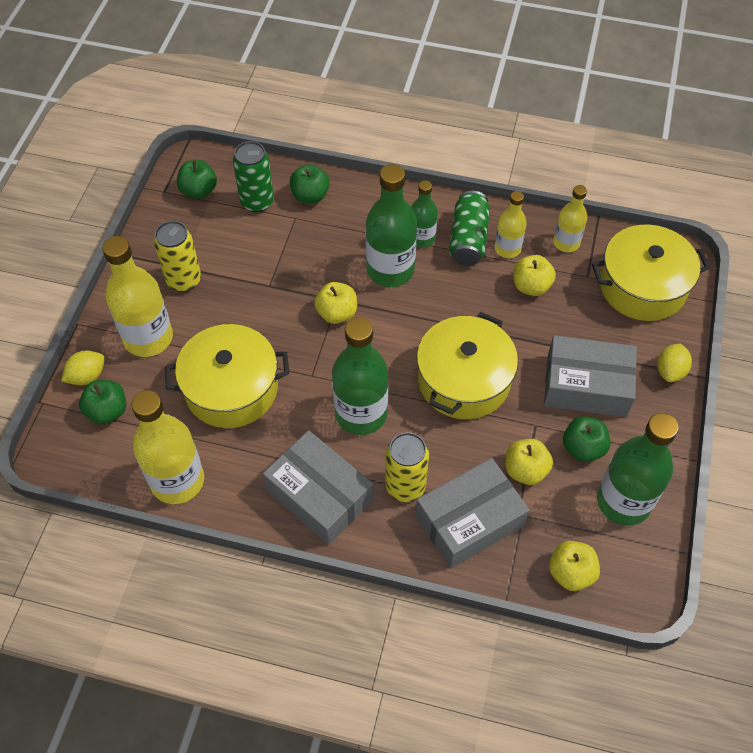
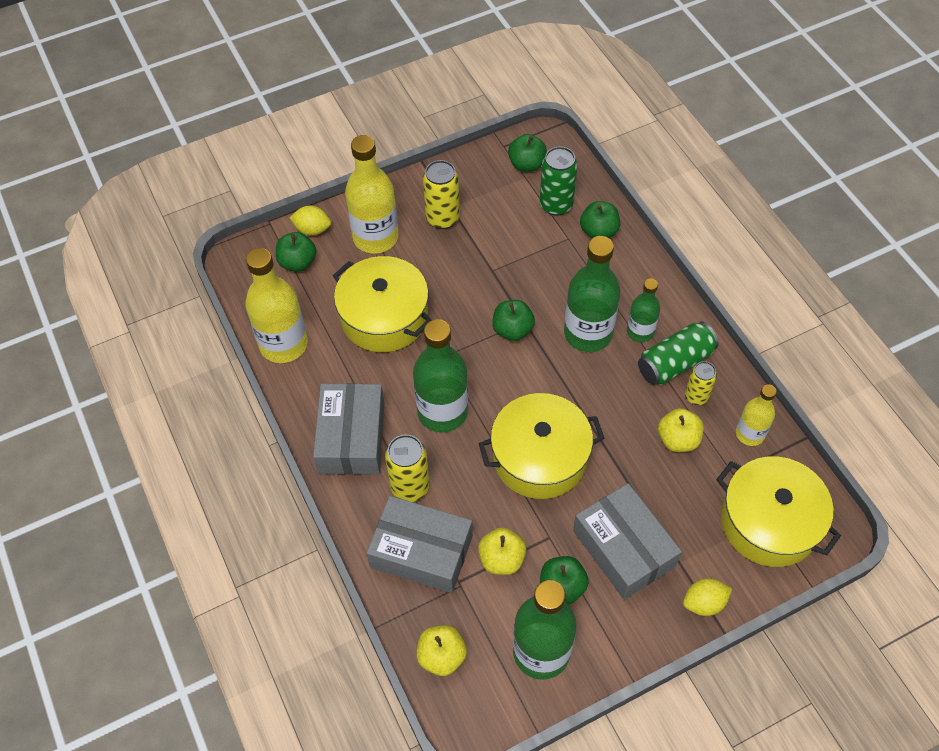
camera: 50 degrees right, 0 degrees up
(337, 313) = (512, 330): yellow apple -> green apple
(507, 249) = (696, 396): yellow bottle -> yellow can

